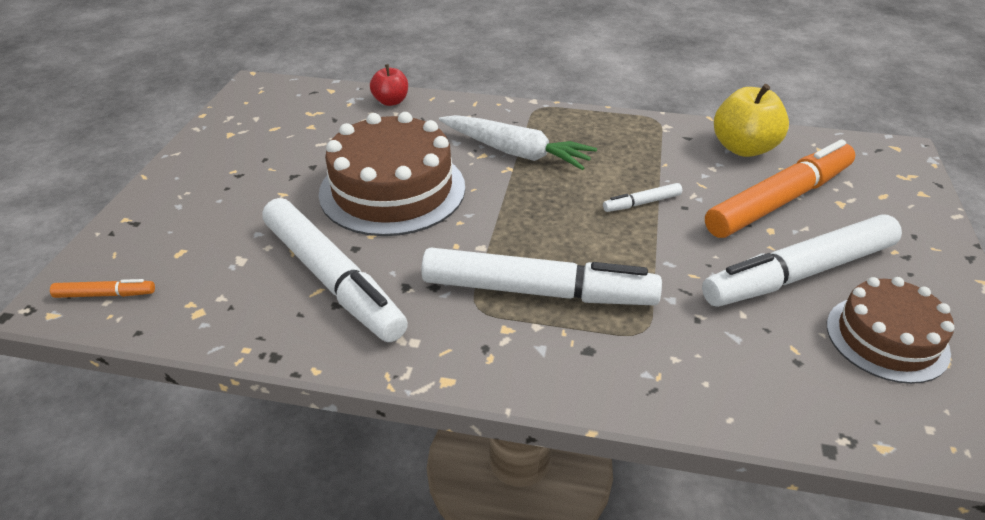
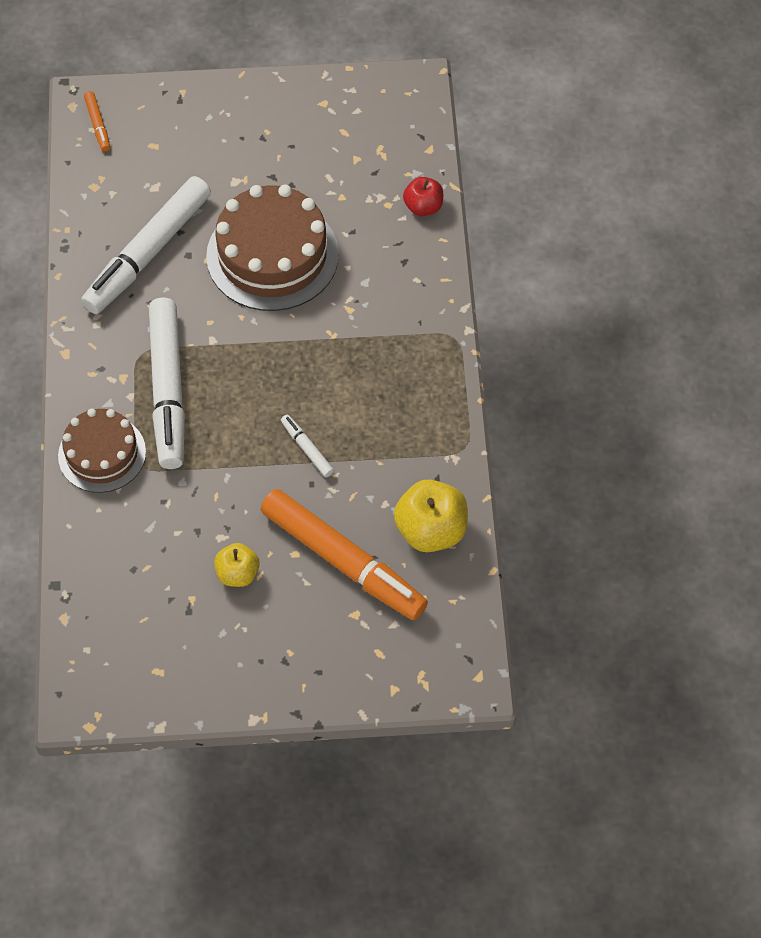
camera: 75 degrees right, 20 degrees up
(516, 152) = (361, 334): white carrot -> none
(799, 273) = (237, 574): white marker -> yellow apple
(886, 338) = (173, 632): brown cake -> brown cake (102, 454)

